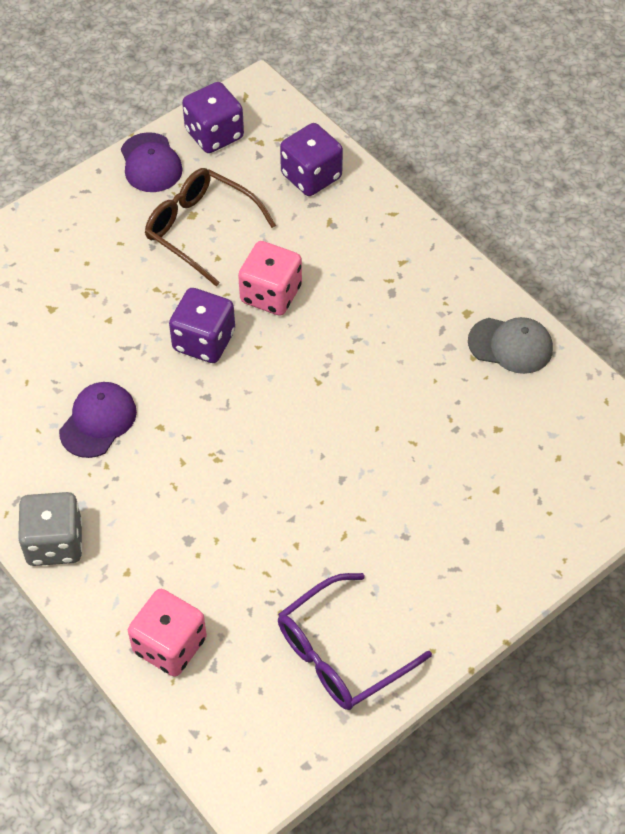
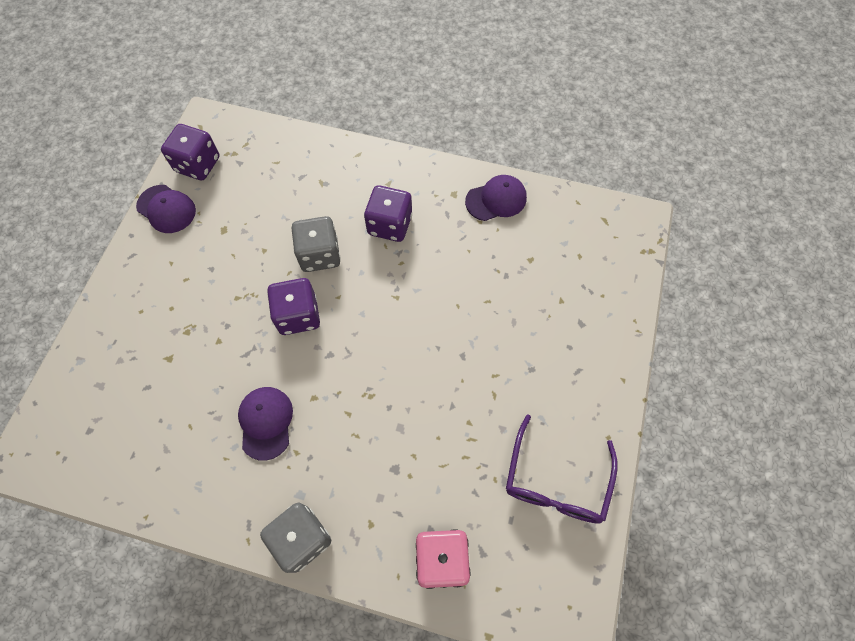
camera: 35 degrees left, 10 degrees up
(200, 230) = (237, 237): brown glasses -> none
(271, 294) = (319, 255): pink dice -> grey dice
(311, 176) = (286, 158): purple dice -> purple dice (390, 225)
(510, 345) = (496, 200): grey cap -> purple cap

